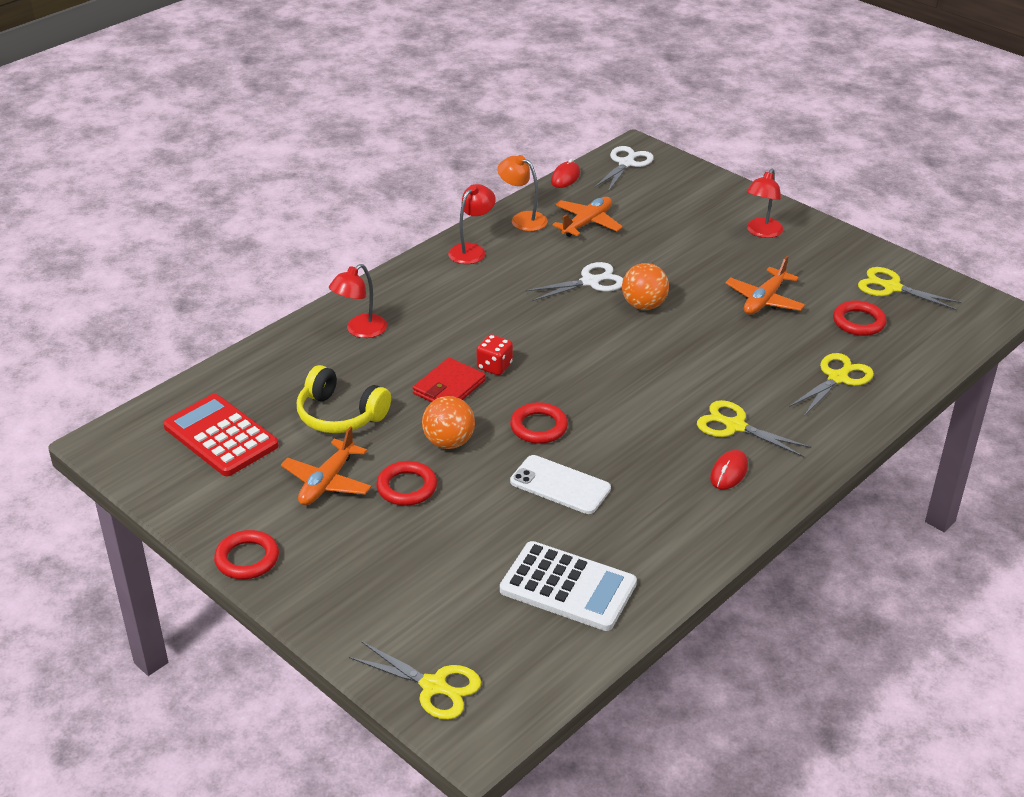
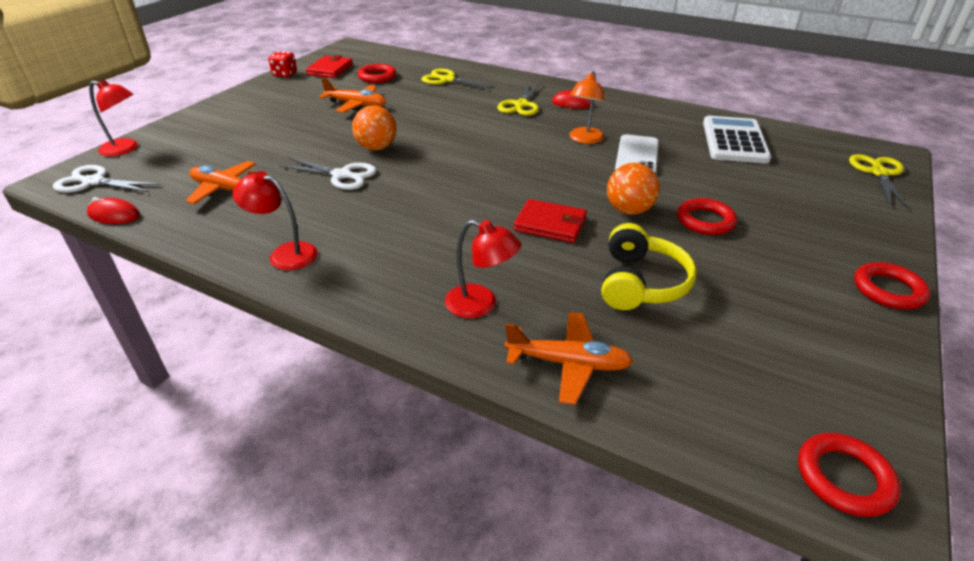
camera: 105 degrees left, 0 degrees up
(221, 436) = (751, 369): red calculator -> none
(327, 482) = (743, 267): orange plane -> orange plane (568, 363)
(494, 366) = (503, 205): red dice -> red dice (285, 74)
(522, 219) = (212, 230): orange lamp -> orange lamp (584, 139)
(539, 427) = (575, 172): red ring -> red ring (844, 478)
(590, 282) = (342, 175): white scissors -> white scissors turned 150 degrees clockwise
(762, 232) = (250, 111): red lamp -> red lamp (125, 149)
(891, 287) = (330, 69): yellow scissors -> red wallet

